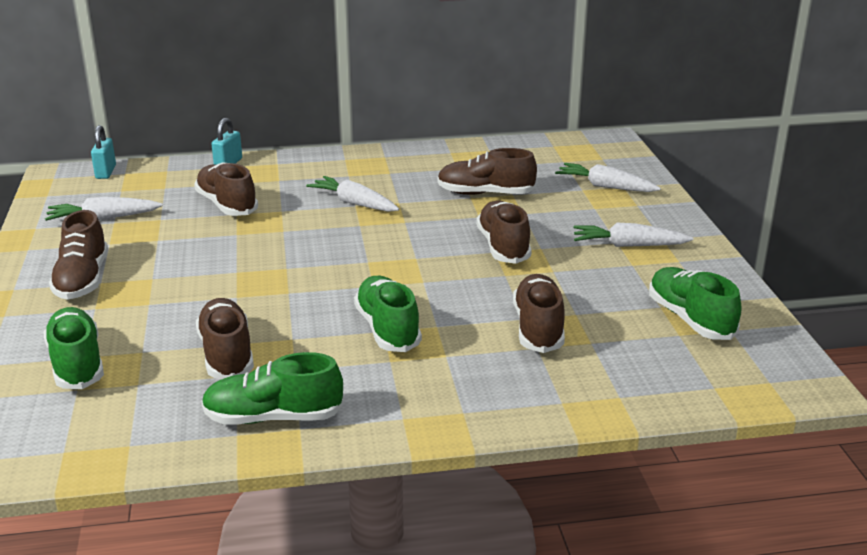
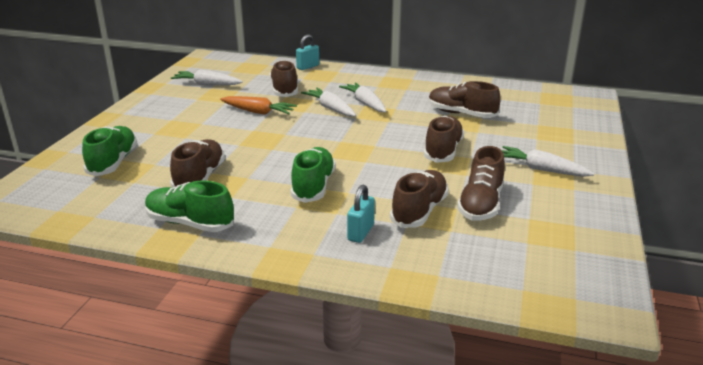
camera: 25 degrees right, 0 degrees up
(82, 280) = (162, 116): brown shoe -> brown shoe (480, 204)
(106, 172) = (233, 59): turquoise padlock -> turquoise padlock (361, 232)
(220, 244) = (258, 112): none -> orange carrot
(605, 186) = (558, 126): white carrot -> white carrot (330, 108)
(690, 319) = (546, 233): green shoe -> none

